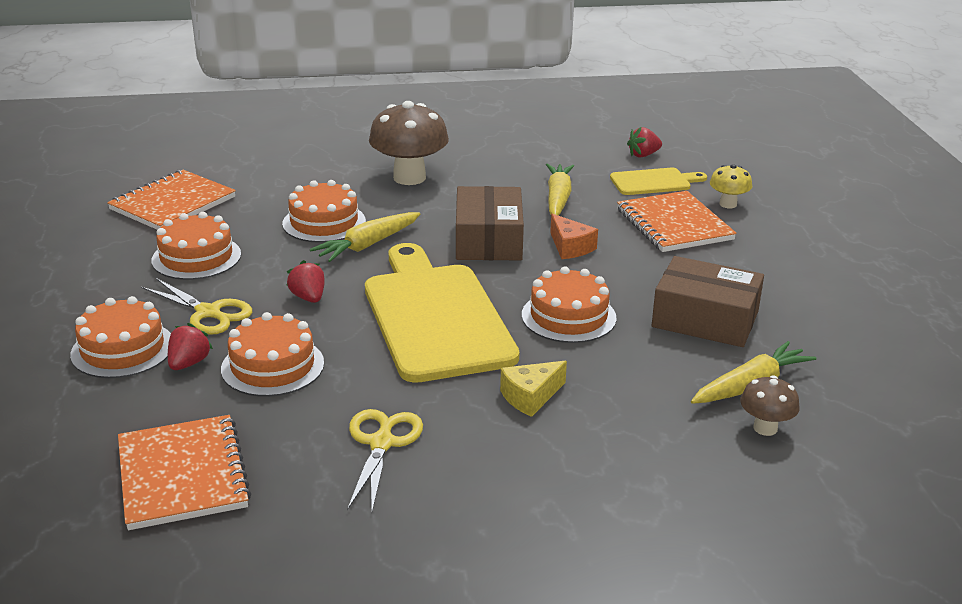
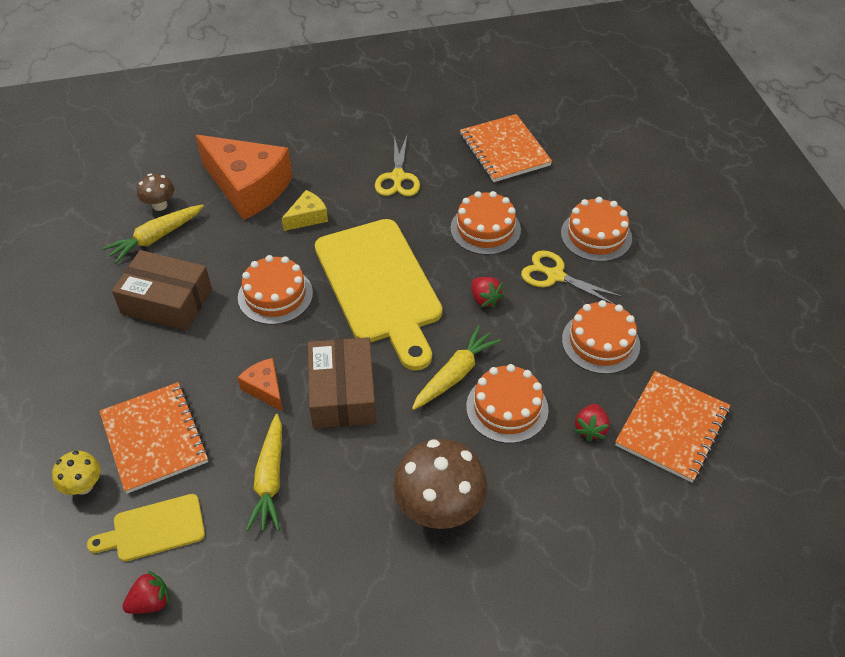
camera: 175 degrees right, 20 degrees up
(189, 363) = (543, 227): red strawberry -> red strawberry (590, 429)
(629, 444) = (248, 187): none -> orange cheese

